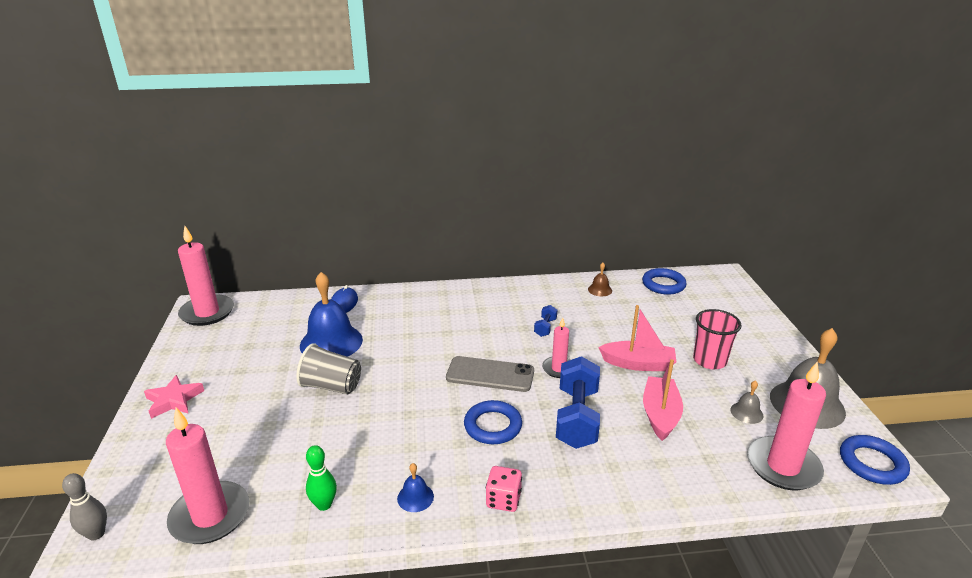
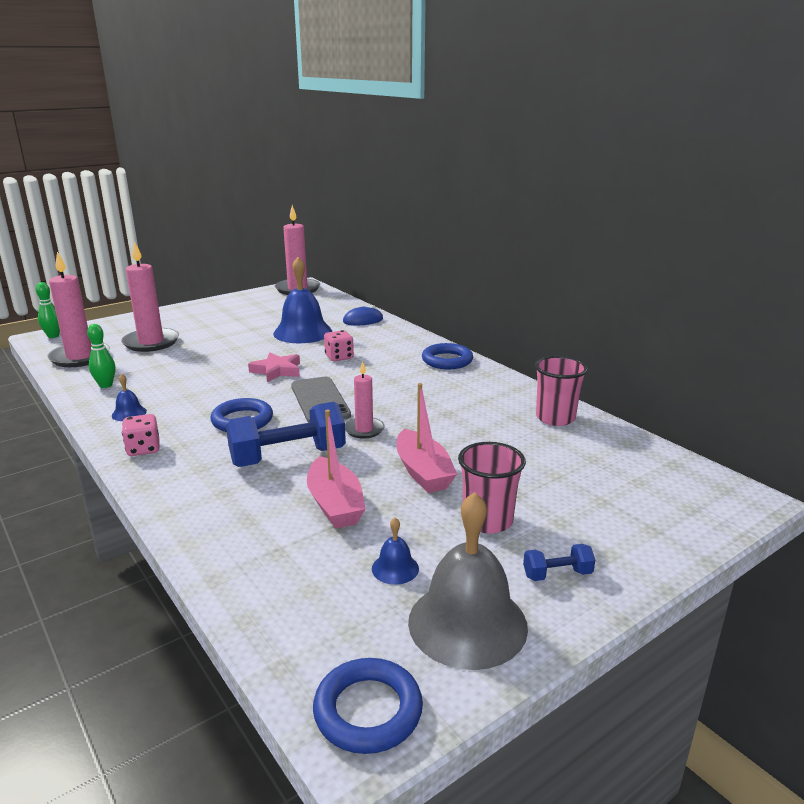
camera: 60 degrees right, 5 degrees down
(96, 534) = (53, 336): grey bowling pin -> green bowling pin
(174, 400) = (189, 313): pink star -> pink star (277, 371)
(331, 386) = (245, 349): grey cup -> none
(412, 340) = (339, 357): none -> pink dice
(545, 327) = (432, 406): blue dumbbell -> blue dumbbell (557, 574)
(600, 290) = (555, 418): brown bell -> pink cup
(660, 414) = (335, 504): pink boat -> pink boat turned 90 degrees clockwise
(663, 284) = (634, 455): blue ring -> blue ring (447, 360)
(746, 412) = (395, 568): grey bell -> blue bell
(783, 466) = (299, 615): pink candle -> pink candle (151, 342)

